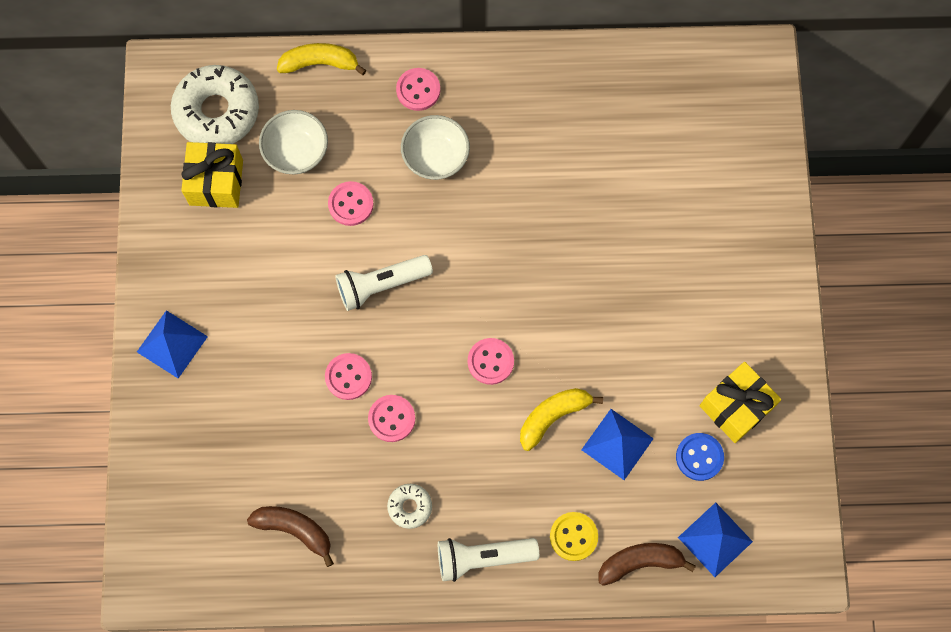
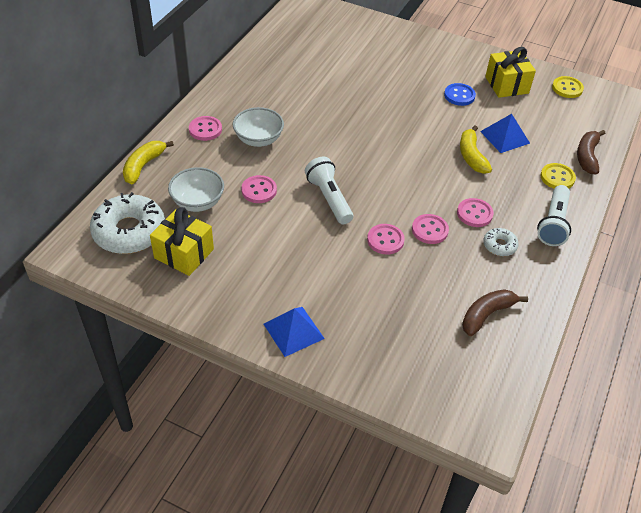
camera: 65 degrees left, 25 degrees down
(381, 285) = (329, 198): white flashlight -> white flashlight turned 150 degrees clockwise
(490, 362) = (417, 169): pink button -> pink button (474, 214)
(699, 457) = (530, 109): blue button -> blue button (459, 95)
(715, 539) = (585, 122): blue pyramid -> none
(780, 491) = (567, 88): none -> yellow button

